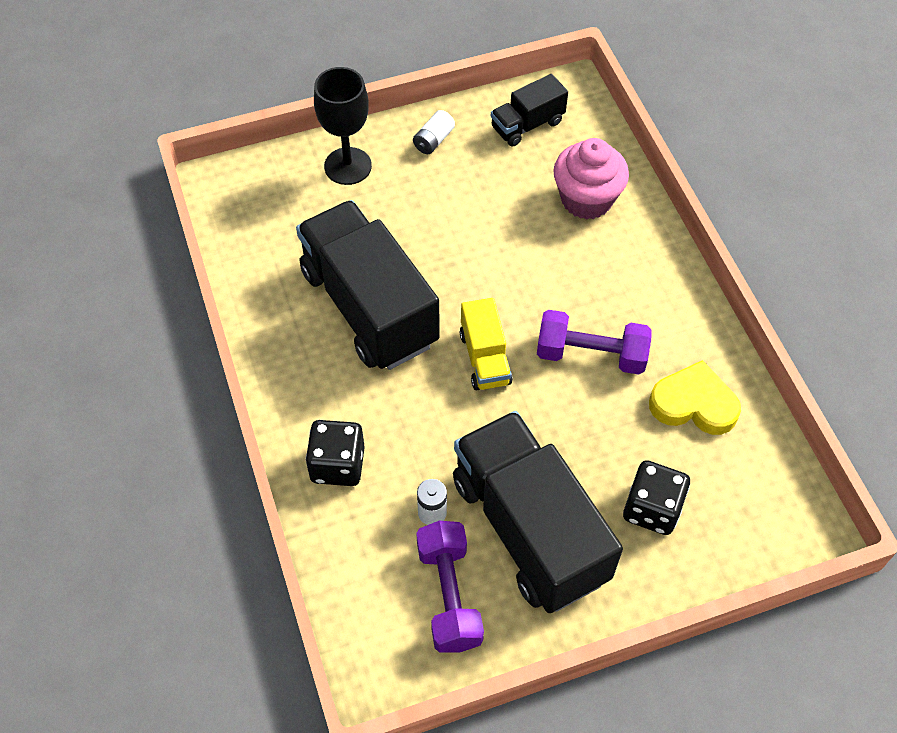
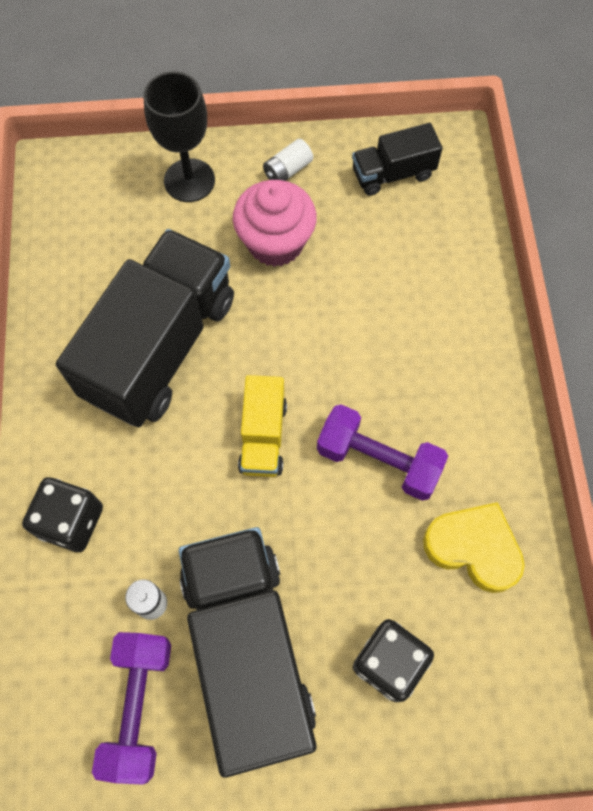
camera: 15 degrees right, 10 degrees up
(369, 307) = (160, 347): black truck -> black truck turned 45 degrees clockwise
(586, 199) = (430, 275): pink cupcake -> pink cupcake (275, 242)

